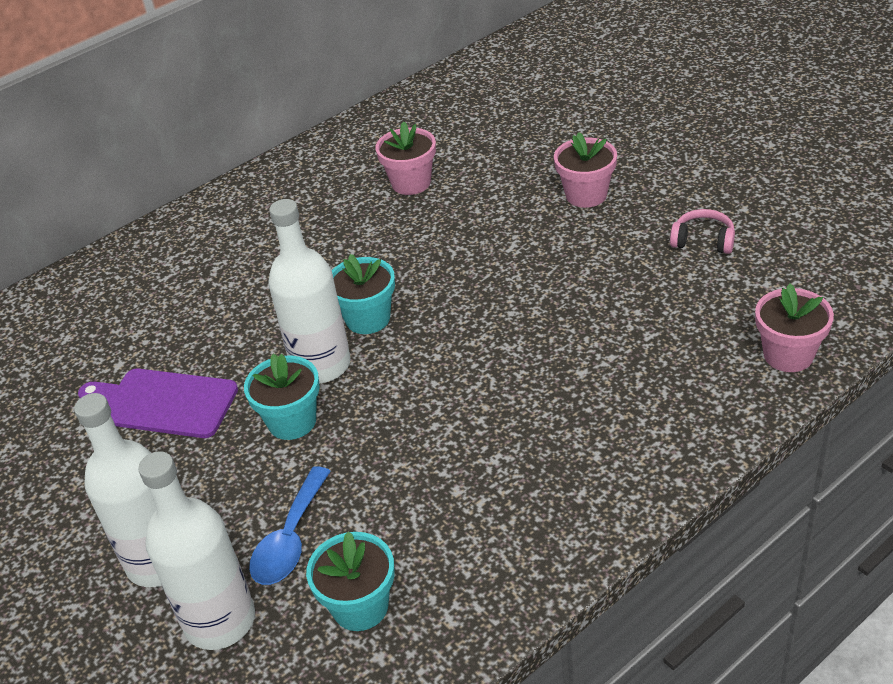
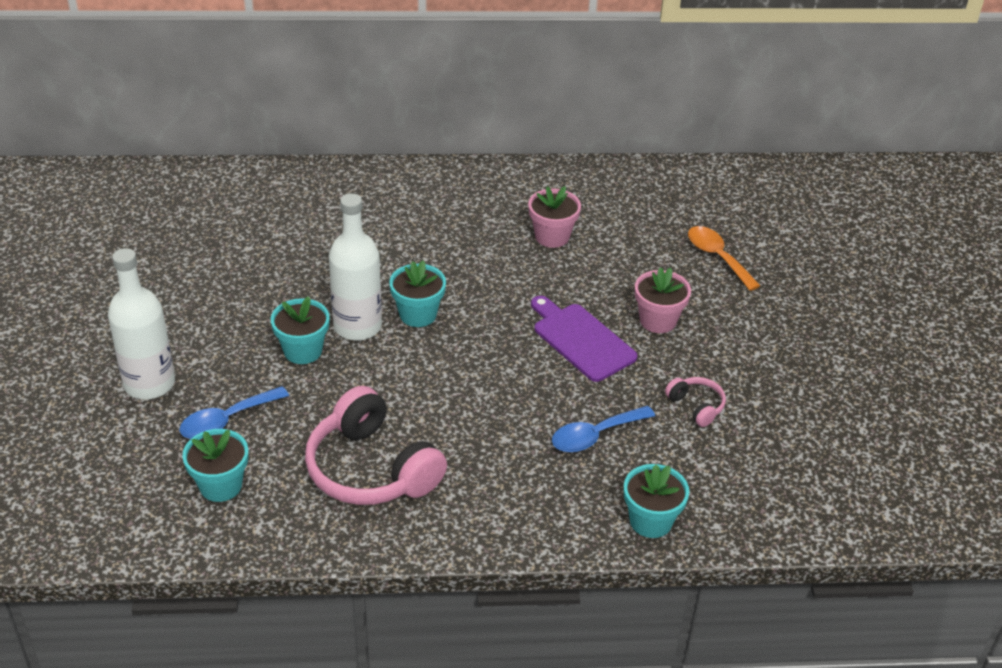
camera: 30 degrees right, 0 degrees up
(163, 403) = (246, 290): purple cutting board -> purple cutting board (581, 340)
(220, 621) = (144, 439): white bottle -> none
(493, 483) = (371, 469): none -> pink headphones
(570, 120) = (717, 257): none -> orange spoon
(654, 318) = (595, 435): none -> blue spoon
(788, 355) = (651, 521): pink flower pot -> turquoise flower pot

